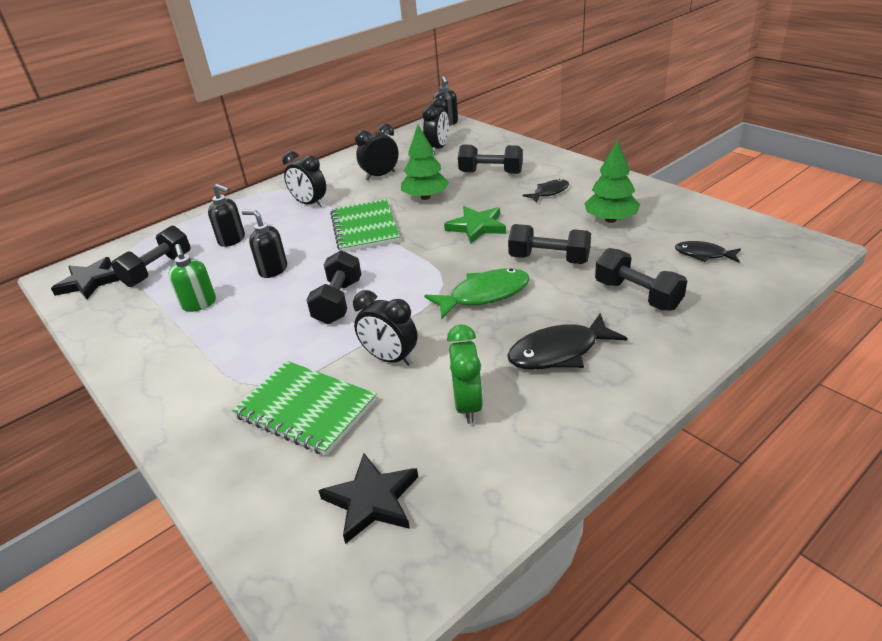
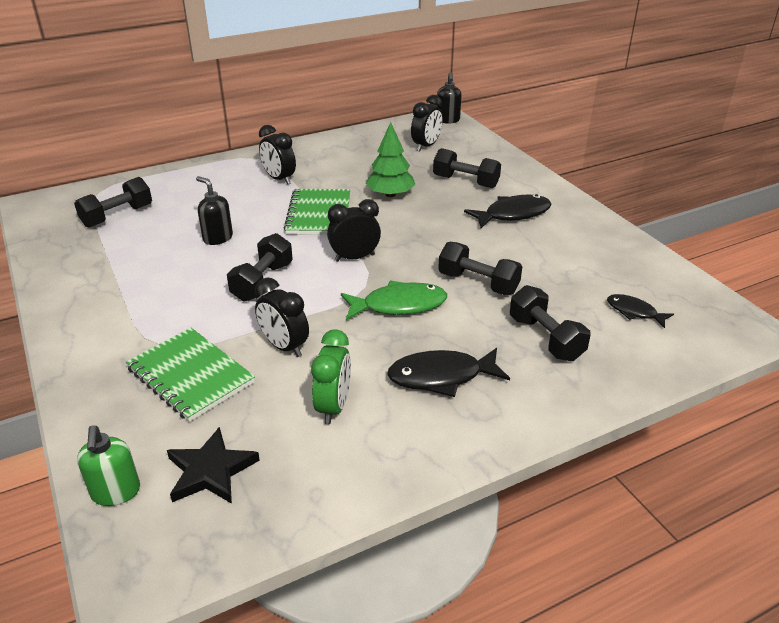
camera: 10 degrees right, 0 degrees up
(89, 282) = (55, 215): black star -> none
(199, 304) = (140, 256): green soap dispenser -> green soap dispenser (116, 492)
(232, 240) = (194, 201): black soap dispenser -> none
(380, 176) = (358, 163): black clock -> black clock (354, 258)
(476, 227) = (424, 235): green star -> none
(549, 192) = (513, 214): black fish -> black fish, size x1.66
(611, 219) = (560, 255): green tree -> none

